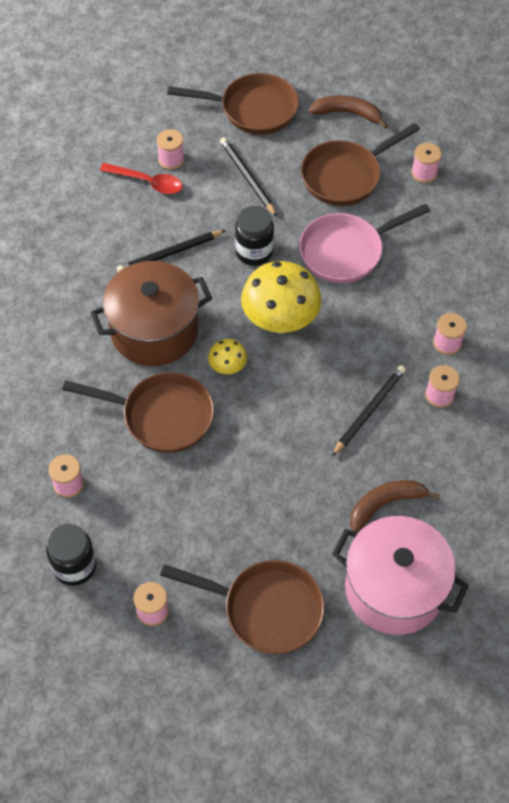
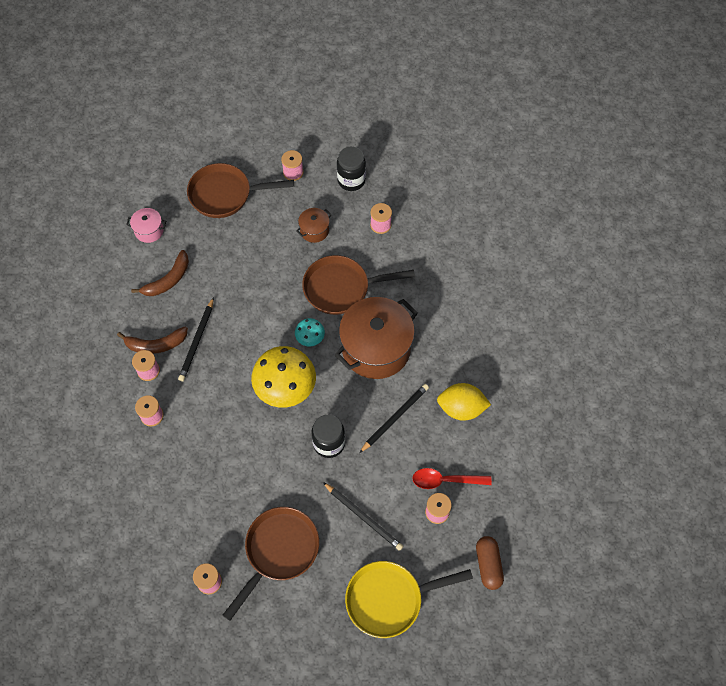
camera: 160 degrees right, 5 degrees up
(92, 240) = (461, 408): none -> yellow lemon
(146, 106) = (488, 565): none -> brown capsule
(161, 507) = (314, 230): none -> brown pot
(227, 367) = (310, 339): yellow mushroom -> turquoise mushroom
(253, 109) = (389, 599): brown pan -> yellow pan
(346, 251) = (254, 471): pink pan -> none
(347, 113) = (300, 628): brown banana -> brown banana (156, 344)
(394, 589) = (149, 230): pink pot -> pink pot, size x0.45

